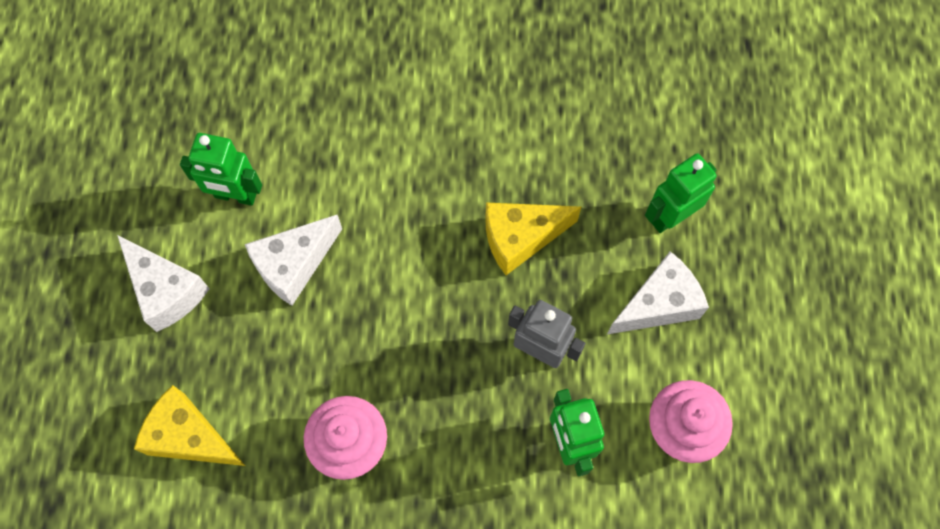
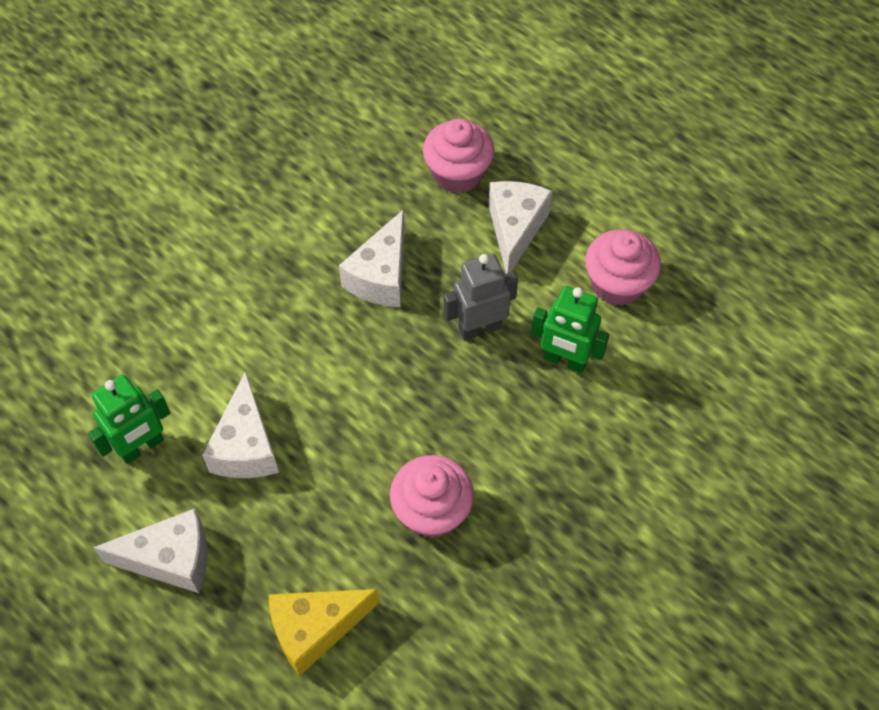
camera: 50 degrees left, 10 degrees down
(520, 238) = (381, 276): yellow cheese -> white cheese
(670, 216) = (458, 173): green robot -> pink cupcake

